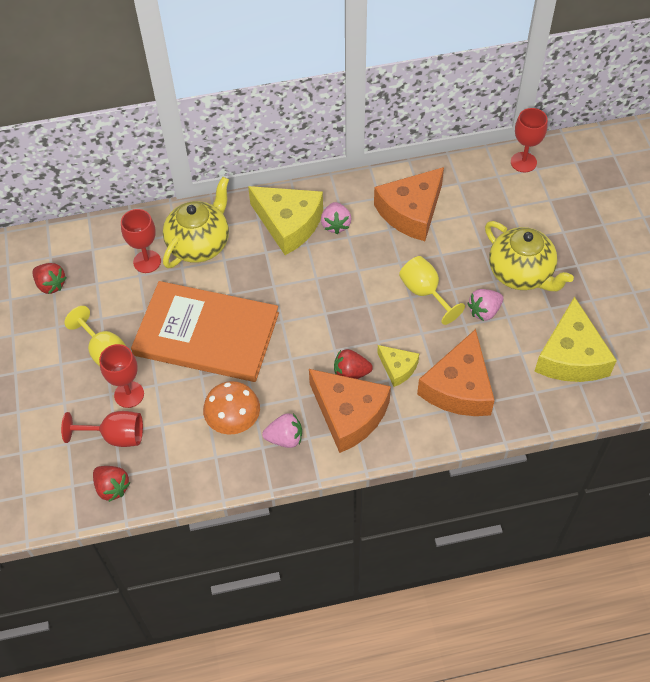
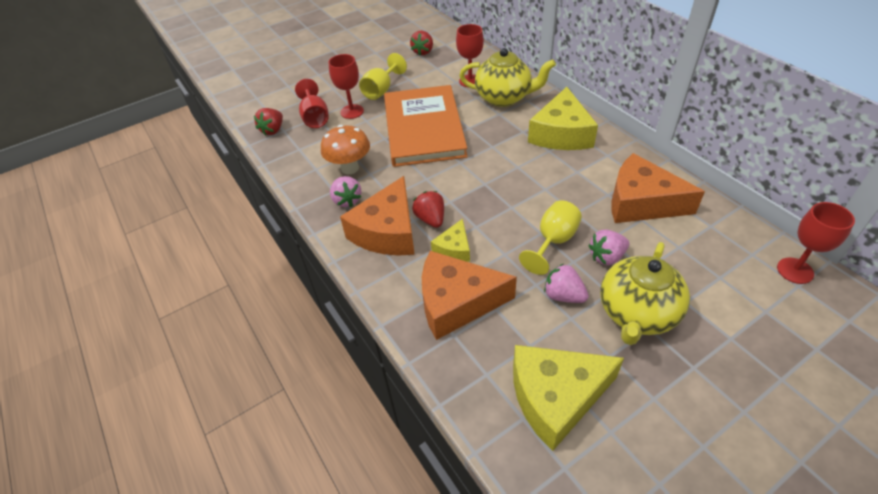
camera: 70 degrees right, 10 degrees down
(335, 225) = (583, 160): pink strawberry -> pink strawberry (606, 257)

